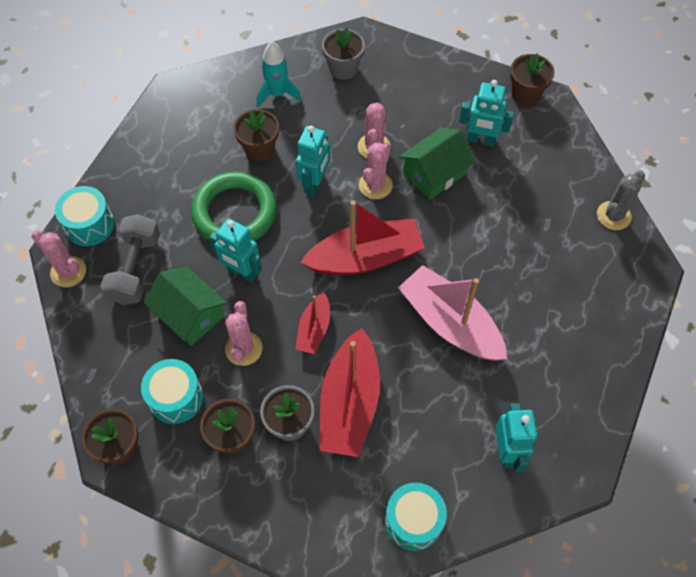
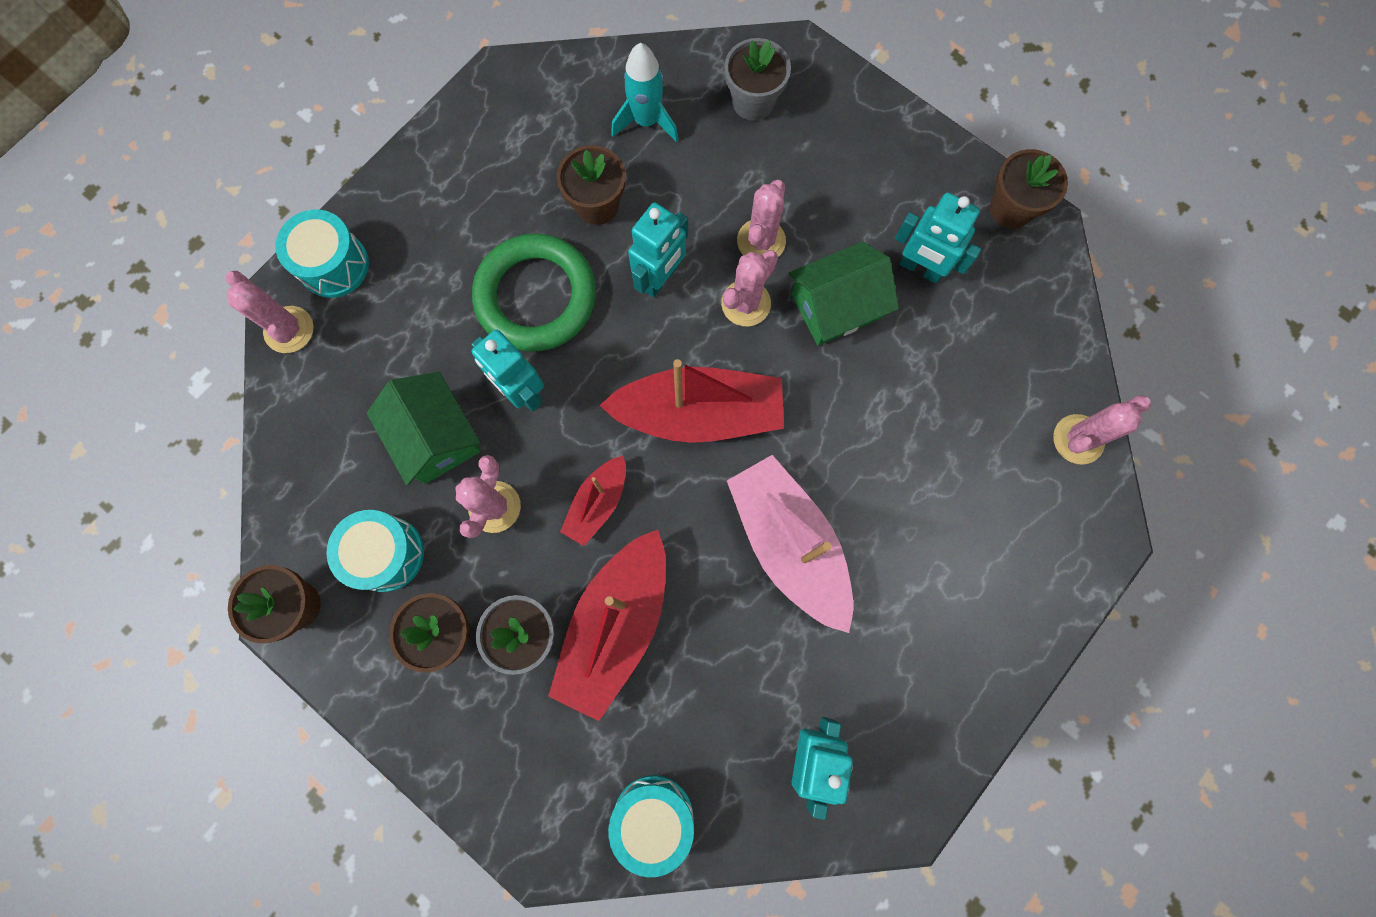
camera: 15 degrees right, 15 degrees up
(135, 269) = (379, 348): grey dumbbell -> none
(613, 216) = (1078, 439): grey cactus -> pink cactus

